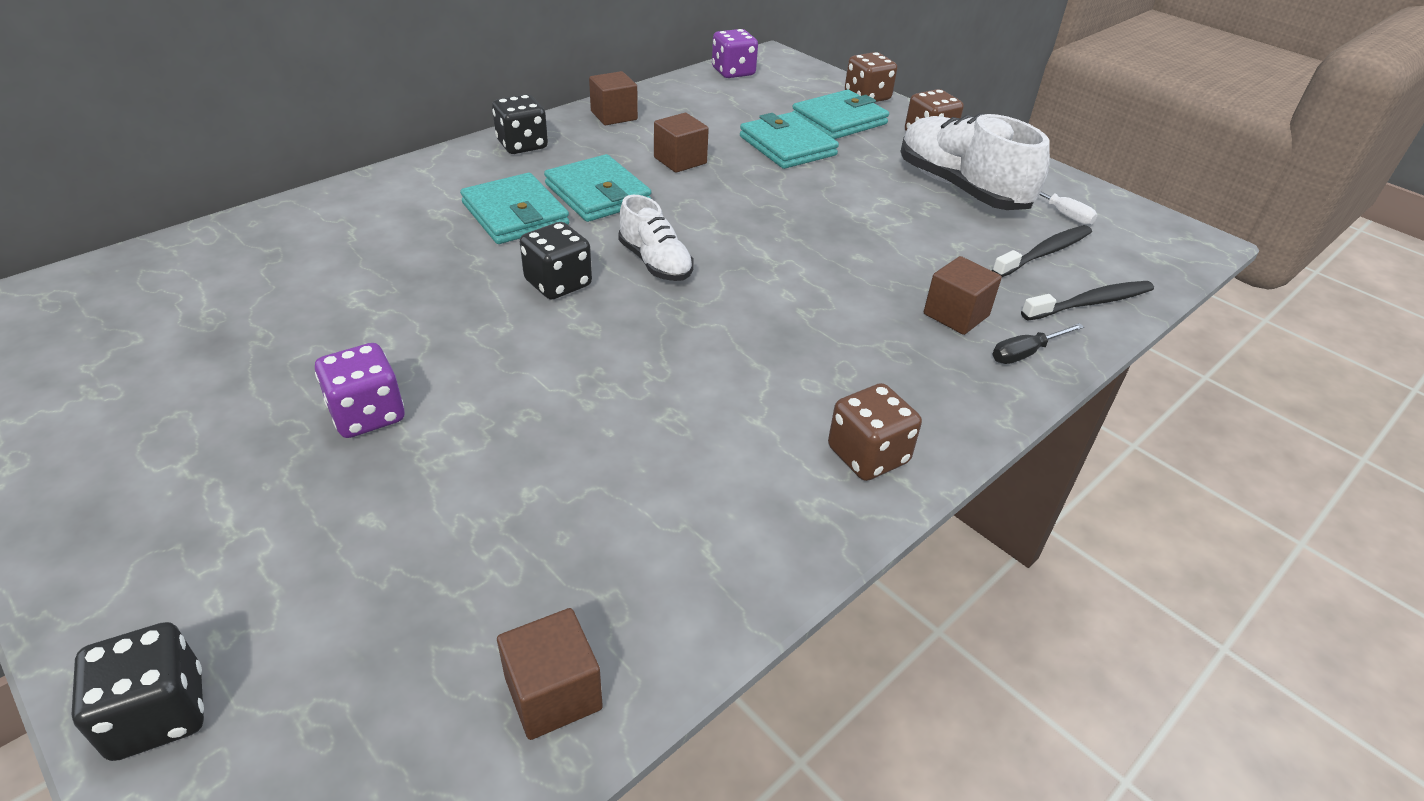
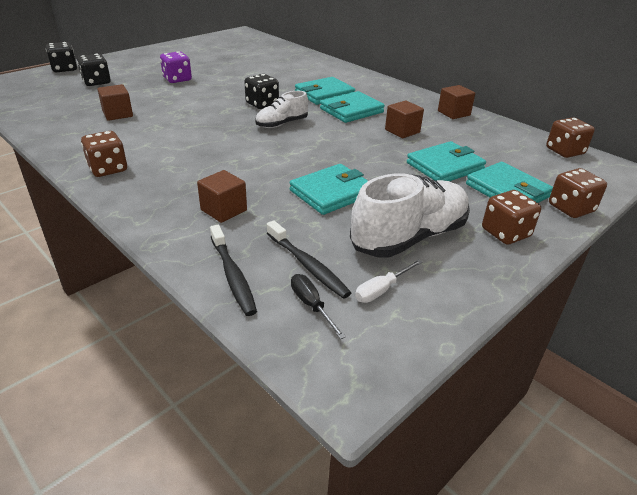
camera: 90 degrees right, 5 degrees down
(522, 145) = (400, 93): black dice -> black dice (96, 82)
(553, 693) = (30, 109): brown cube -> brown cube (117, 114)
(733, 72) = (564, 151): purple dice -> brown dice
(880, 229) = (332, 193): none -> turquoise wallet
(1026, 353) = (176, 232): black screwdriver -> black screwdriver (311, 305)

